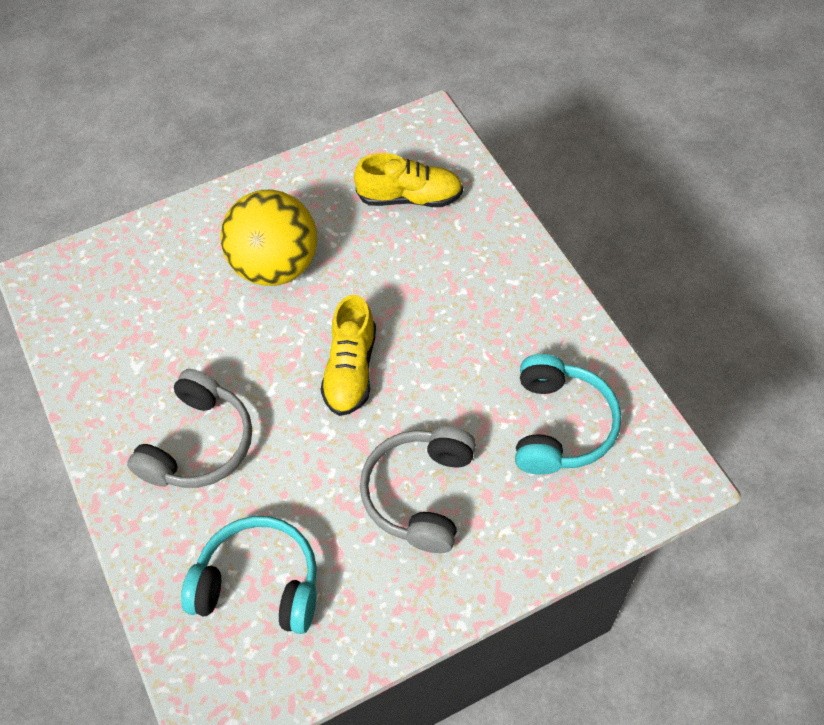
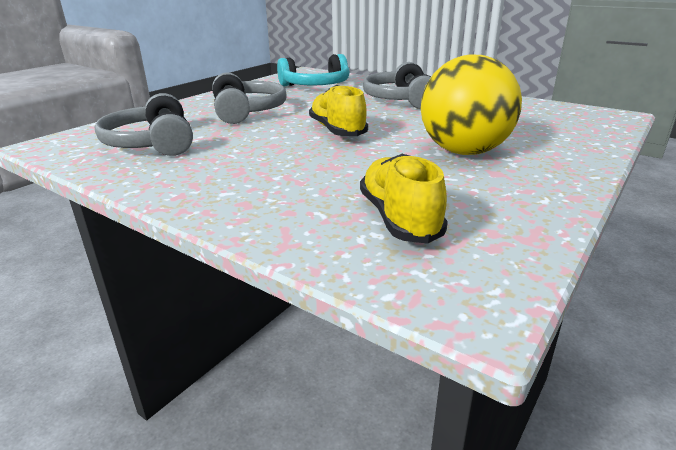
camera: 150 degrees right, 30 degrees down
(410, 197) = (399, 218): yellow shoe -> yellow shoe turned 105 degrees clockwise
(560, 425) = (152, 143): turquoise headphones -> grey headphones

